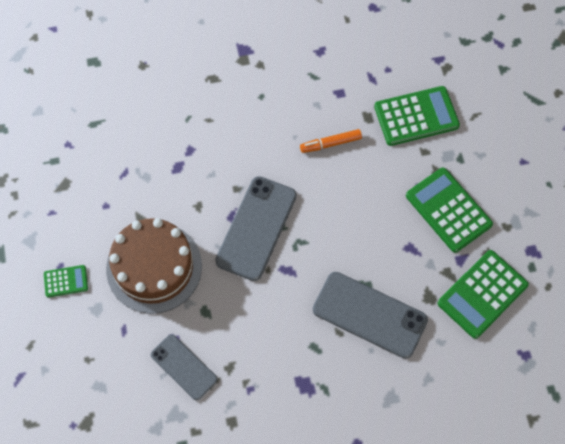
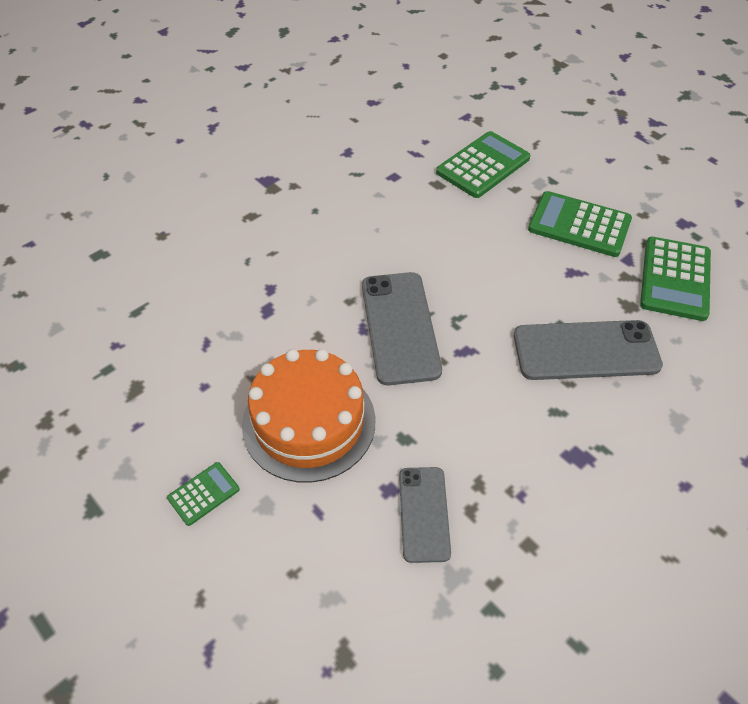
camera: 30 degrees left, 15 degrees down
(154, 267) = (309, 422): brown cake -> orange cake
(184, 367) = (424, 514): grey phone -> grey phone turned 75 degrees clockwise
(330, 143) = (418, 220): orange marker -> none

